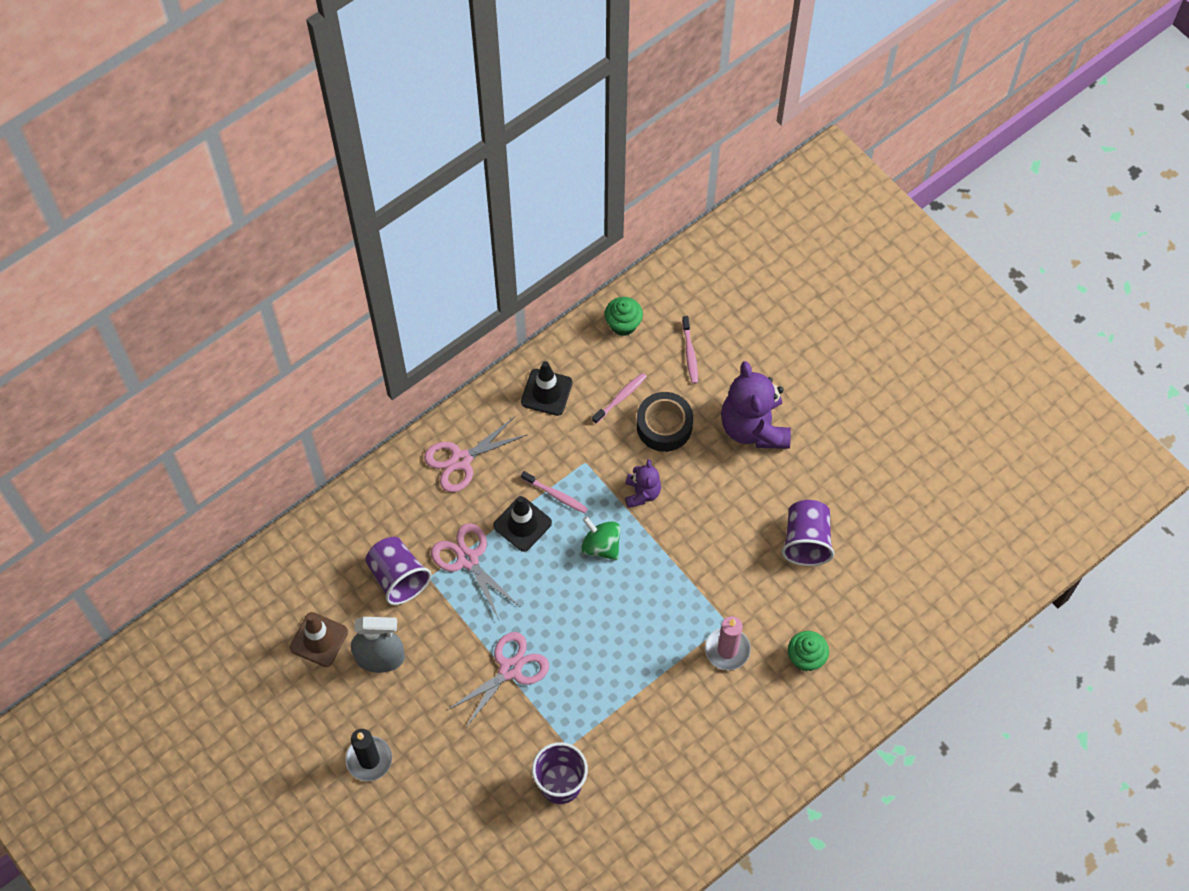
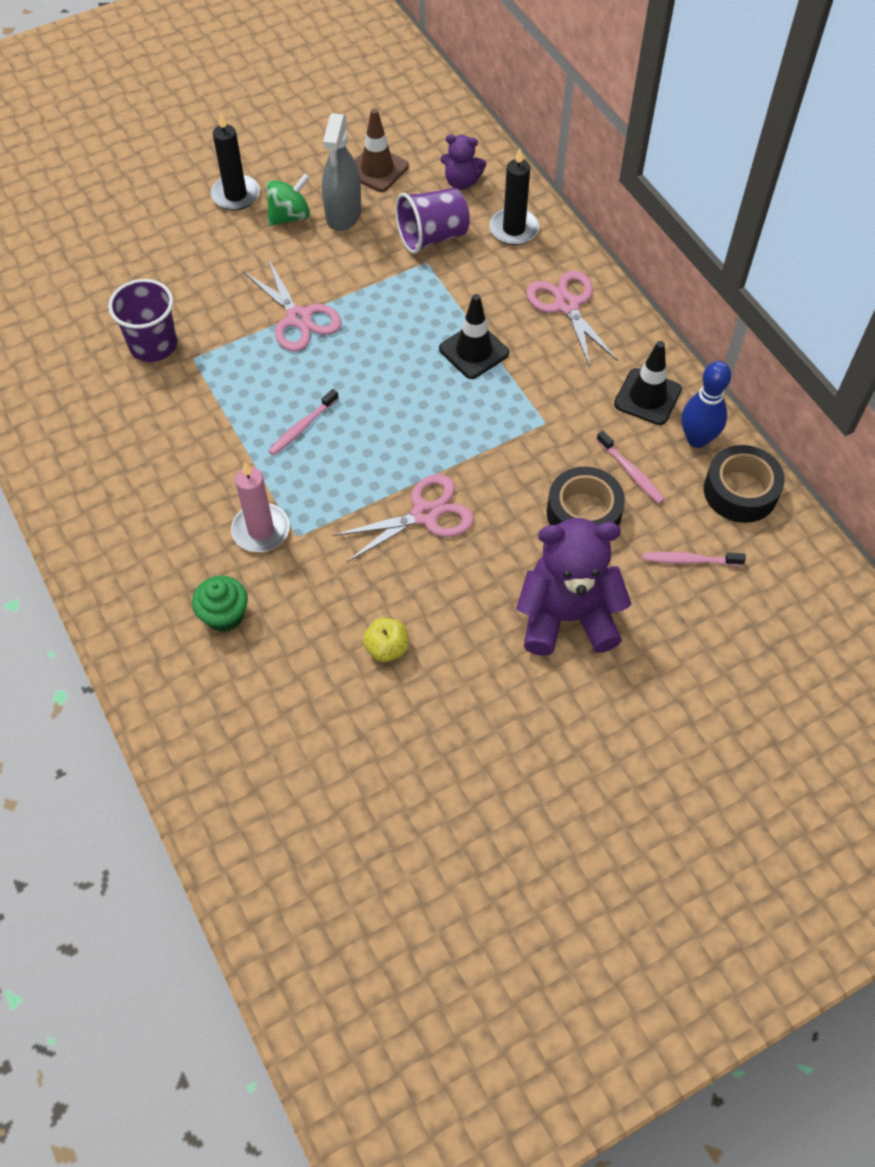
camera: 100 degrees right, 5 degrees down
(379, 512) = (514, 229): none -> black candle
(468, 559) = (440, 297): pink scissors -> pink scissors (425, 515)
(556, 495) = (506, 387): pink toothbrush -> pink toothbrush (302, 427)
(581, 355) = (697, 439): none -> blue bowling pin
(601, 546) = (430, 422): green spinning top -> green spinning top (290, 216)
(623, 324) = (740, 491): green cupcake -> black tape
(642, 493) = (492, 474): purple teddy bear -> purple teddy bear (461, 182)
(806, 541) = (387, 648): purple cup -> yellow apple

